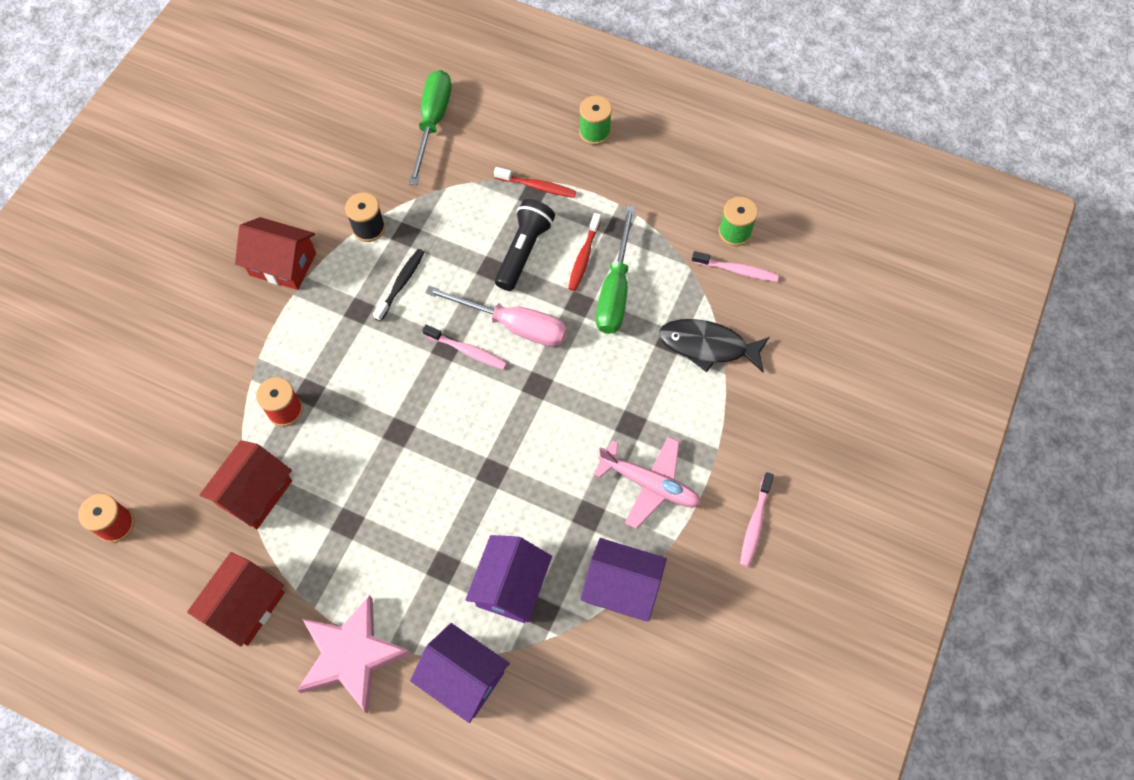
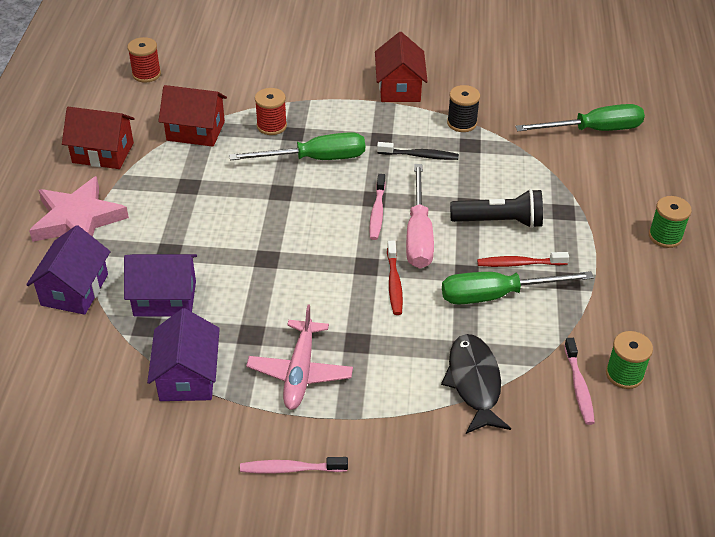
camera: 70 degrees right, 20 degrees down
(361, 383) = (315, 159): none -> green screwdriver
(537, 187) = (574, 213): red toothbrush -> red toothbrush (394, 283)

